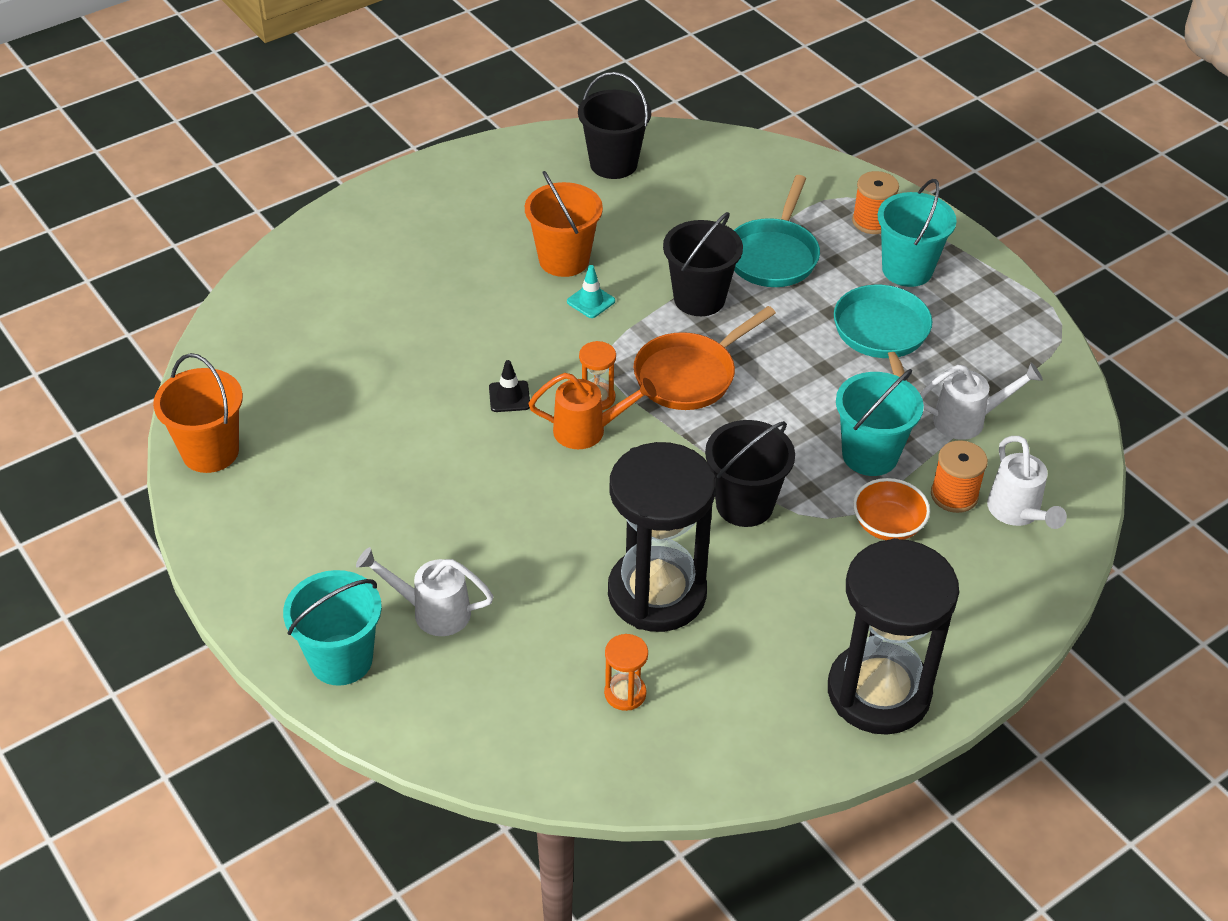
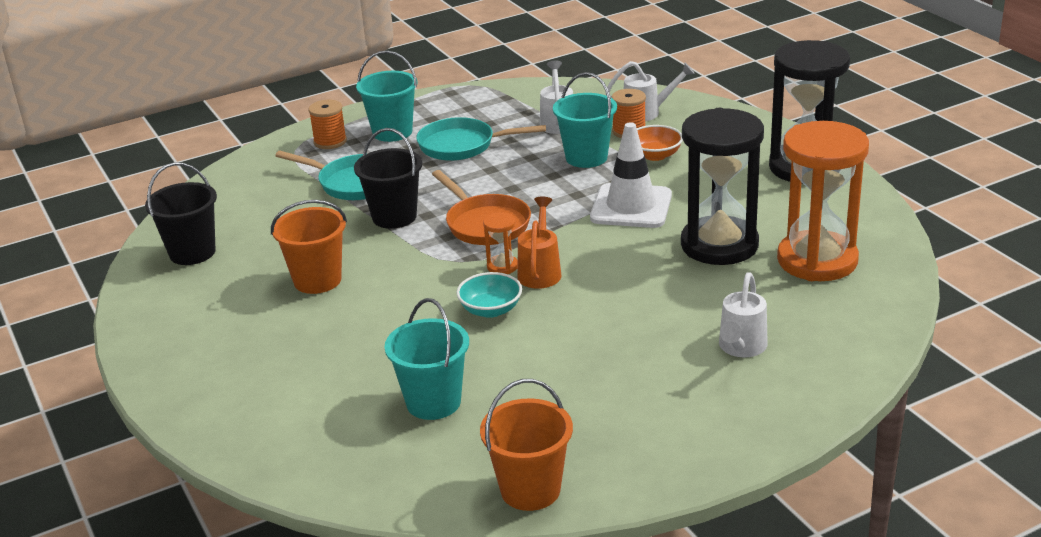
camera: 80 degrees left, 15 degrees down
(341, 659) = (796, 395): turquoise bucket -> turquoise bucket (433, 402)
(509, 397) = (490, 310): black traffic cone -> turquoise bowl
(591, 301) = (379, 267): turquoise traffic cone -> none
(625, 693) = (817, 260): orange hourglass -> orange hourglass, size x2.48
(744, 505) = (631, 207): black bucket -> white traffic cone

